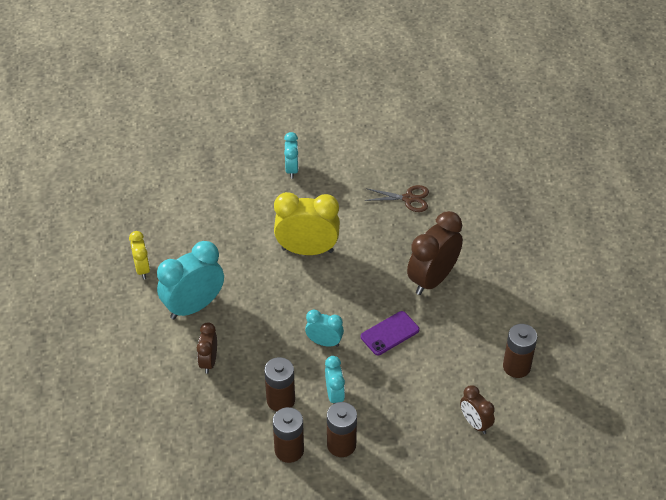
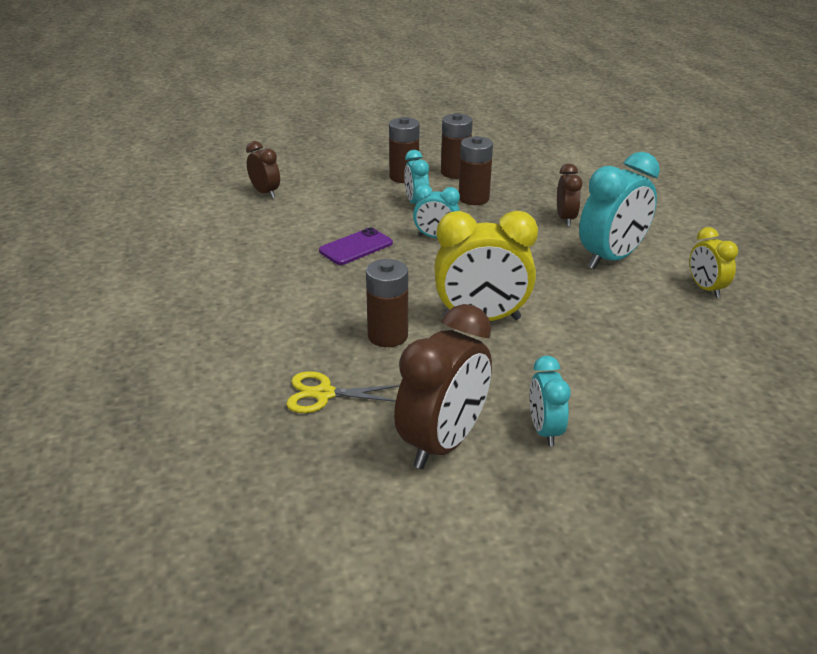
camera: 175 degrees right, 15 degrees down
(408, 199) = (324, 394): brown scissors -> yellow scissors
(432, 279) = (295, 296): brown clock -> brown clock (443, 443)
(516, 366) = (205, 229): brown battery -> brown battery (387, 336)

